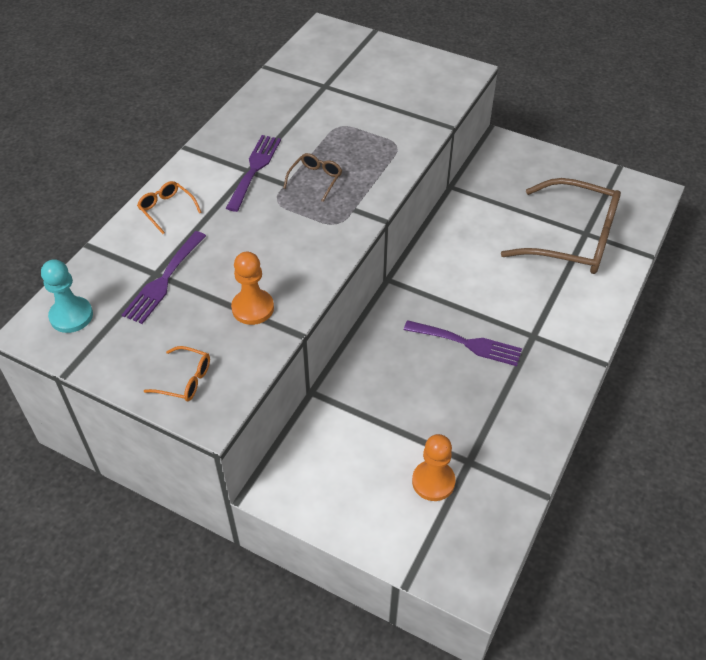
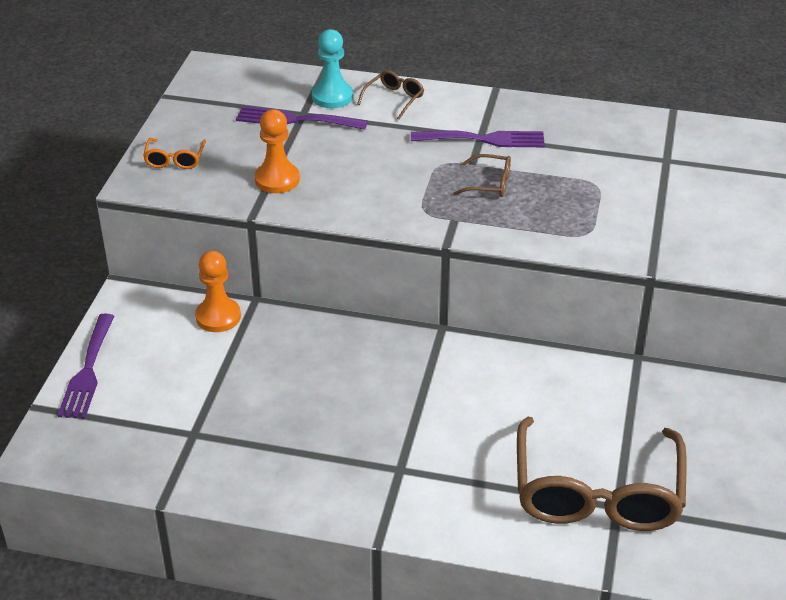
camera: 75 degrees right, 10 degrees down
(71, 316) = (233, 82): turquoise pawn -> turquoise pawn (332, 97)
(166, 209) = (394, 99): orange glasses -> brown glasses
(433, 481) = (160, 408): orange pawn -> orange pawn (218, 317)
(467, 343) = (365, 410): purple fork -> purple fork (88, 371)

